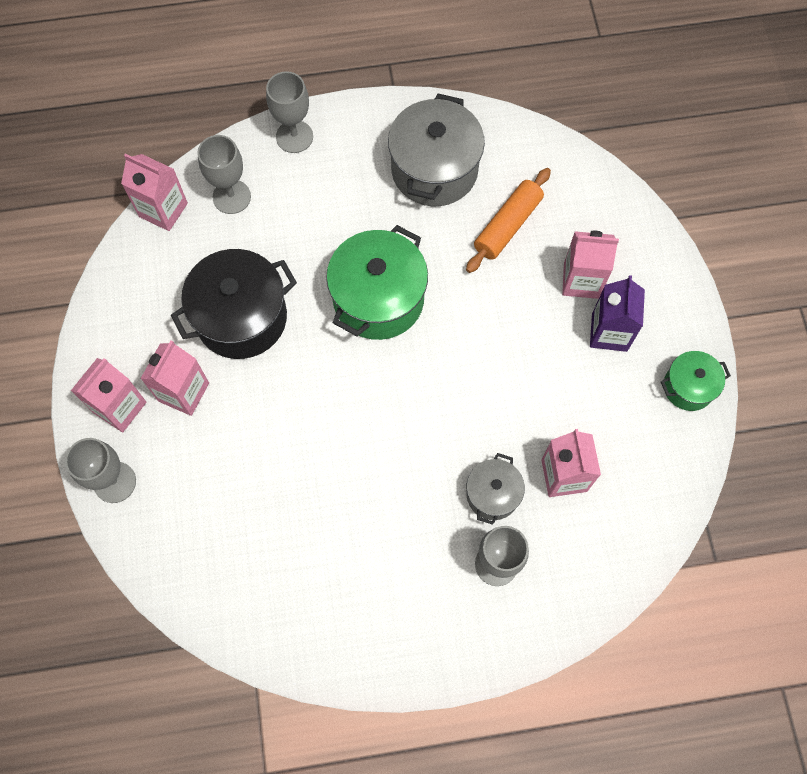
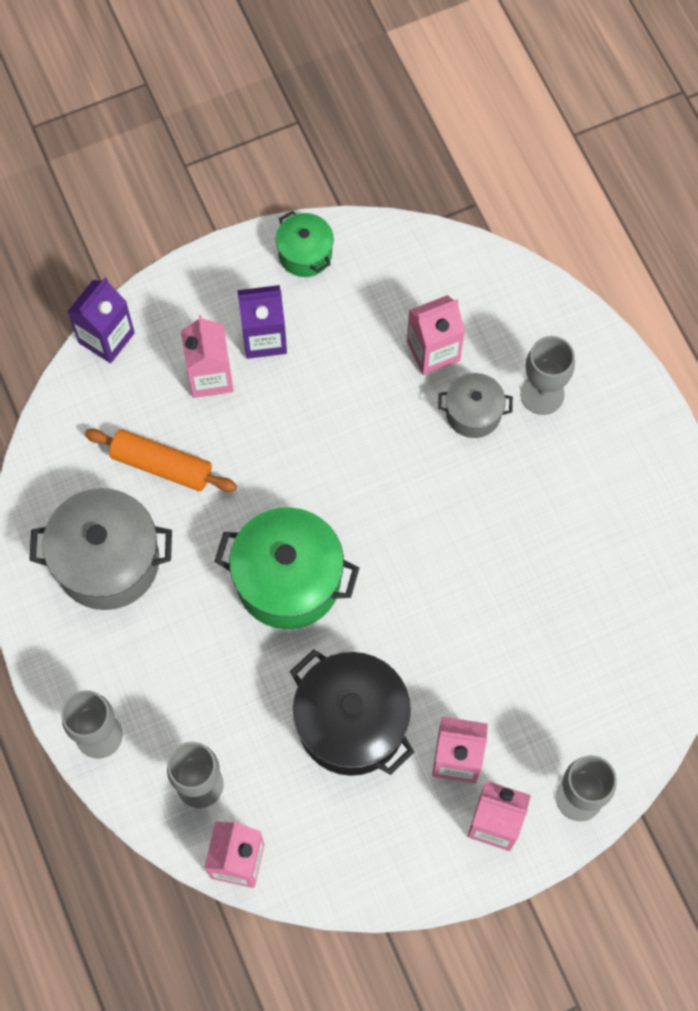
camera: 105 degrees left, 0 degrees up
(636, 208) = (106, 338): none -> purple carton

